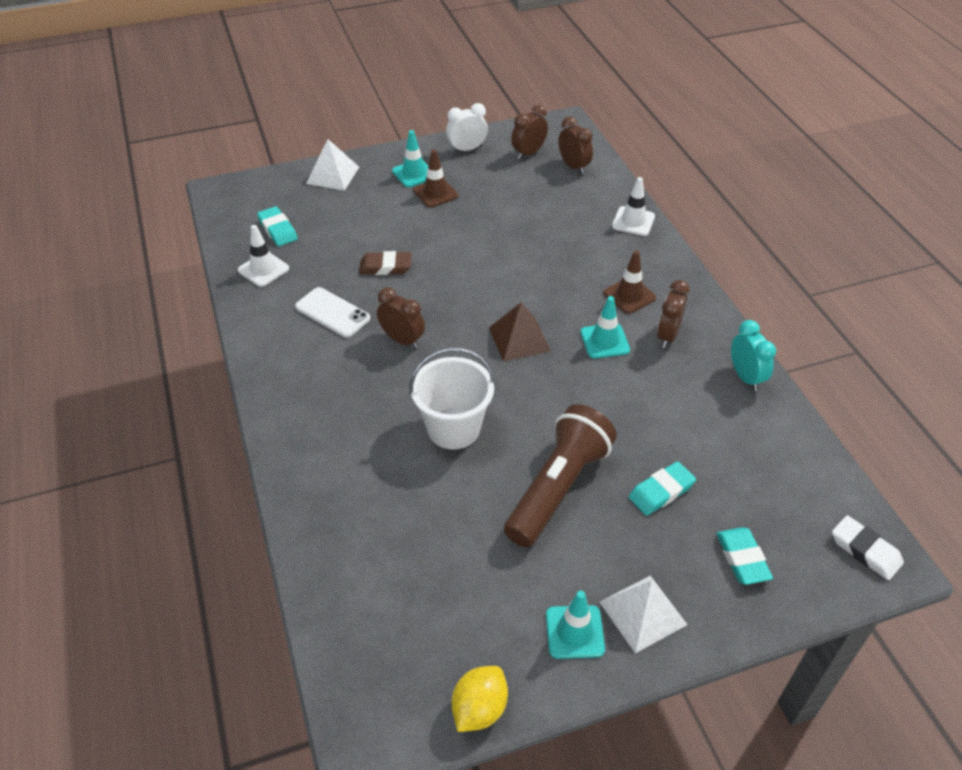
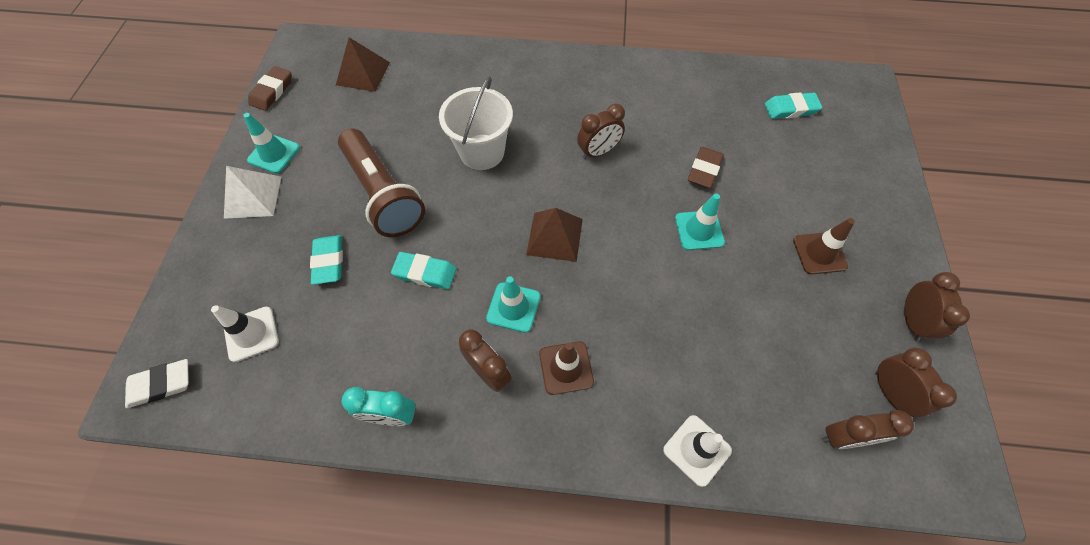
camera: 115 degrees right, 15 degrees up
(263, 269) = (734, 87): white traffic cone -> white traffic cone (251, 334)
(332, 313) = (655, 117): white phone -> none
(333, 175) = (878, 172): white pyramid -> none
(391, 610) = (363, 73): none -> brown pyramid
(414, 174) = (865, 246): turquoise traffic cone -> turquoise traffic cone (699, 230)
(467, 149) = (911, 321): white clock -> brown clock
(479, 709) = (272, 91): yellow lemon -> brown eraser
(742, 558) = (234, 284): turquoise eraser -> turquoise eraser (425, 272)

